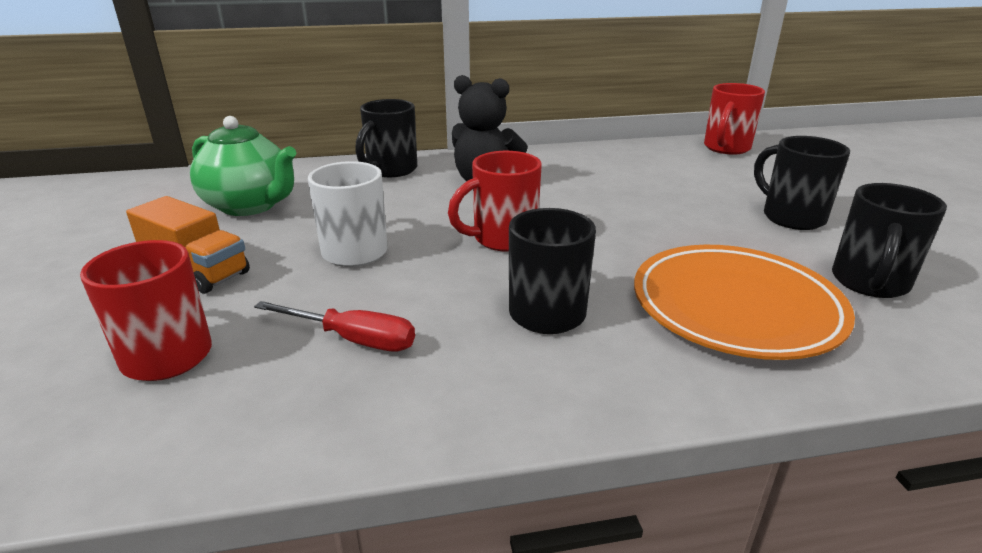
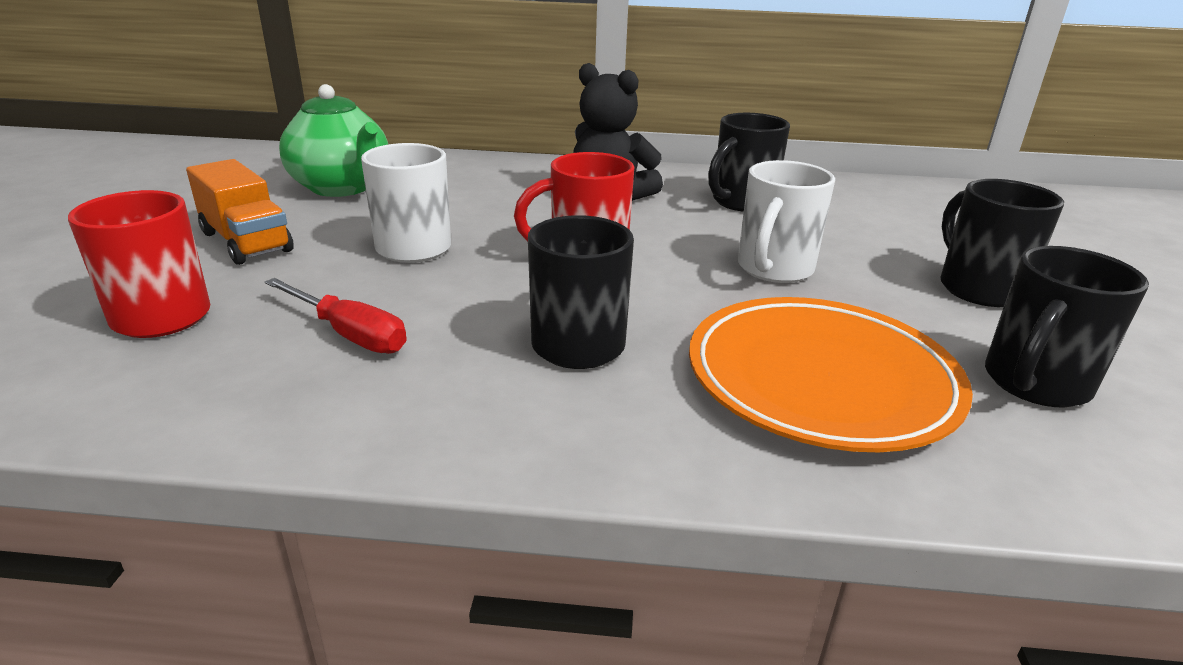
camera: 15 degrees right, 0 degrees up
(391, 170) = (513, 171): black mug -> black mug (741, 202)
(647, 225) = (774, 269): none -> white mug
(726, 148) = (946, 196): red mug -> none

